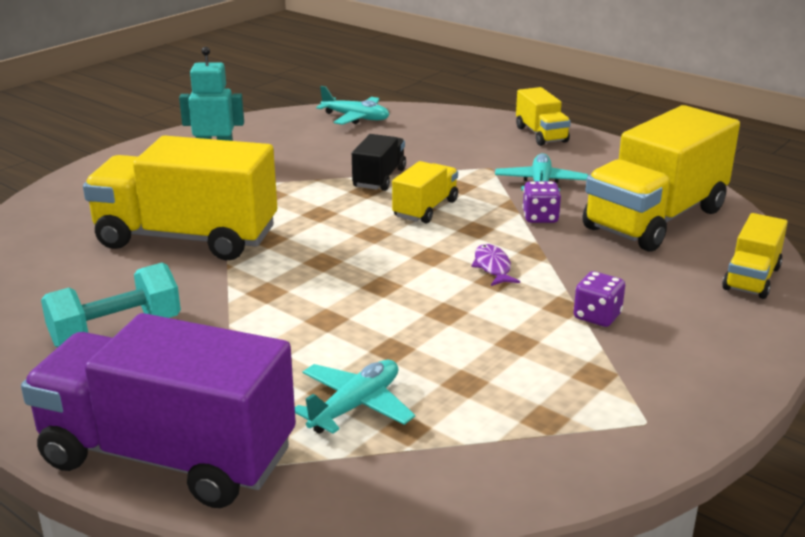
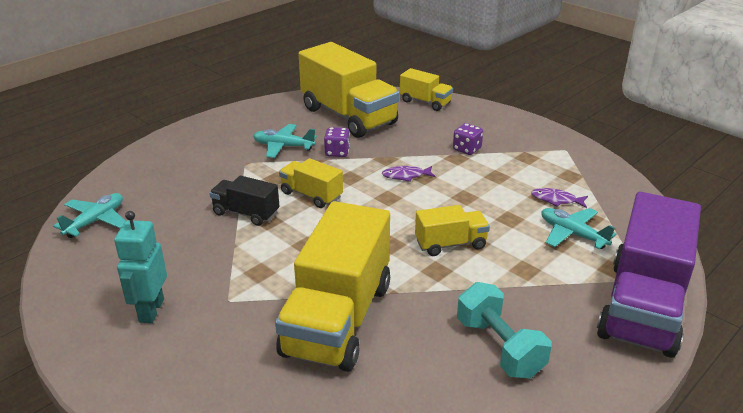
camera: 85 degrees left, 5 degrees up
(456, 397) = (556, 200): none -> purple fish
(541, 134) = (191, 136): yellow truck -> yellow truck (450, 244)

